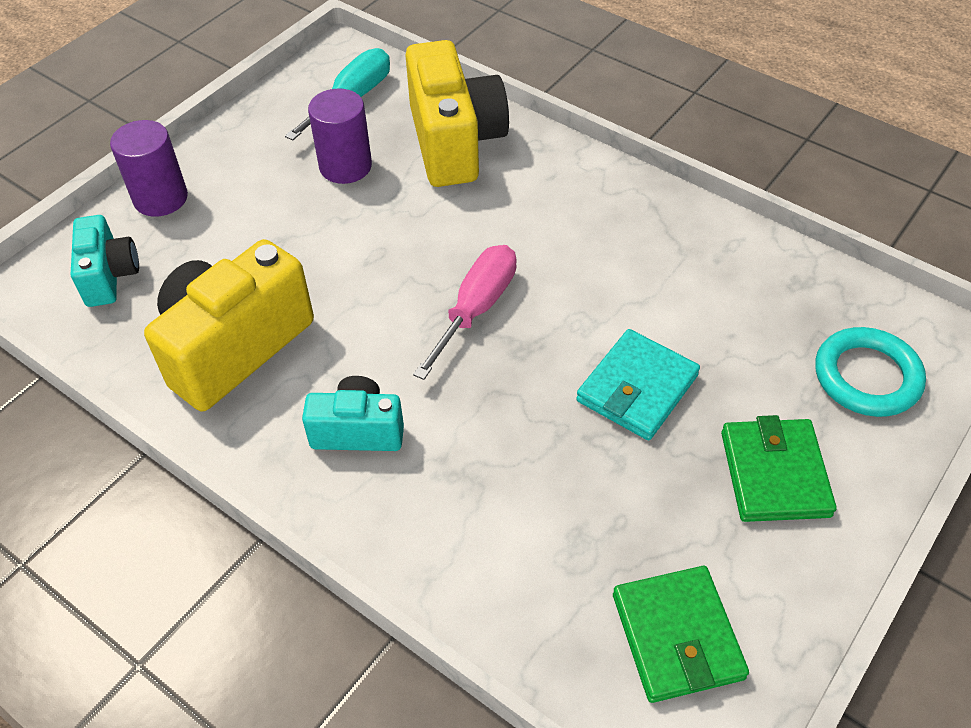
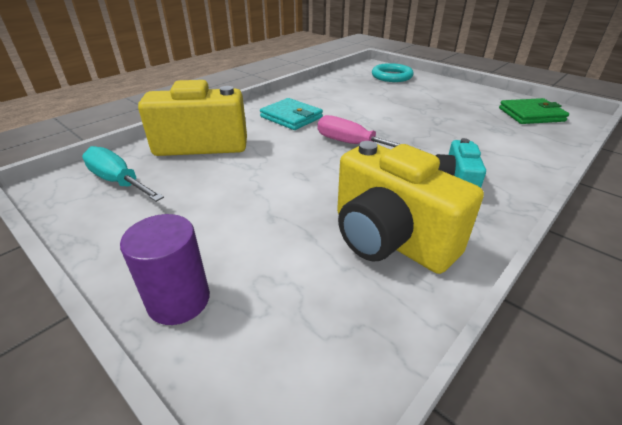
camera: 85 degrees left, 15 degrees down
(109, 276) = (290, 338): turquoise camera -> none
(345, 166) = (200, 185): purple cylinder -> none
(637, 388) = (405, 111): turquoise wallet -> turquoise wallet (291, 117)
(774, 474) = (443, 93): green wallet -> none

